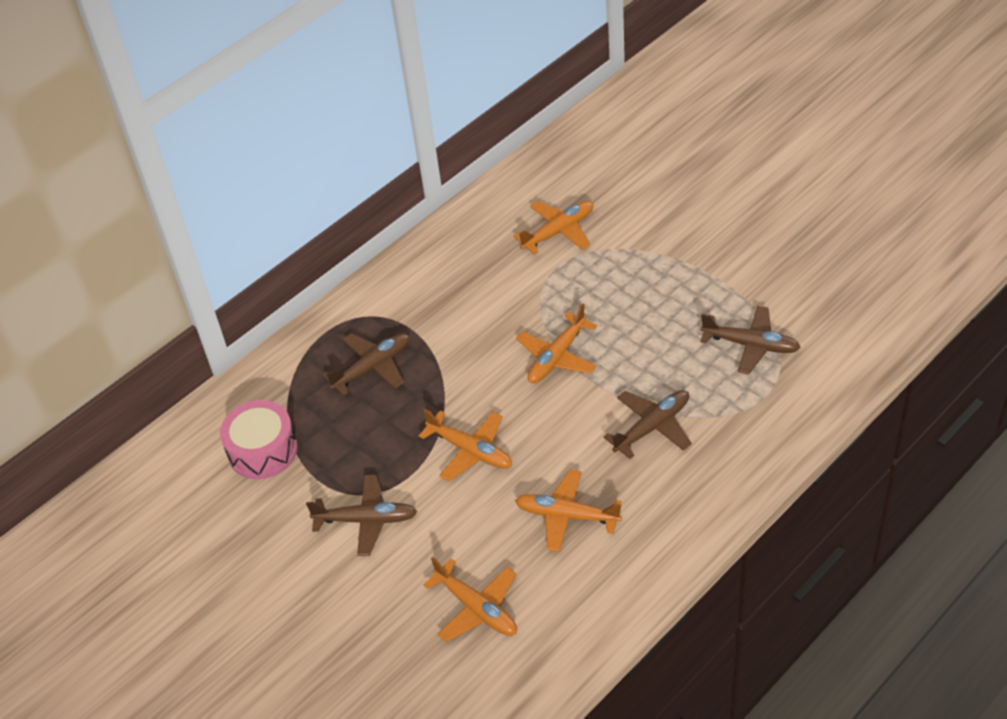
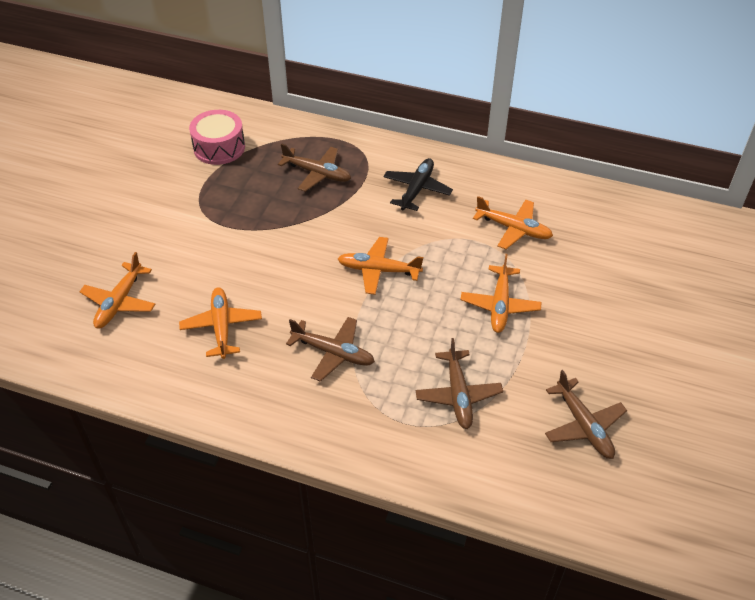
camera: 60 degrees right, 0 degrees up
(366, 520) = (178, 218): brown plane -> brown plane (583, 425)
(454, 288) = (417, 189): none -> black plane
(470, 450) = (262, 251): orange plane -> orange plane (500, 305)

